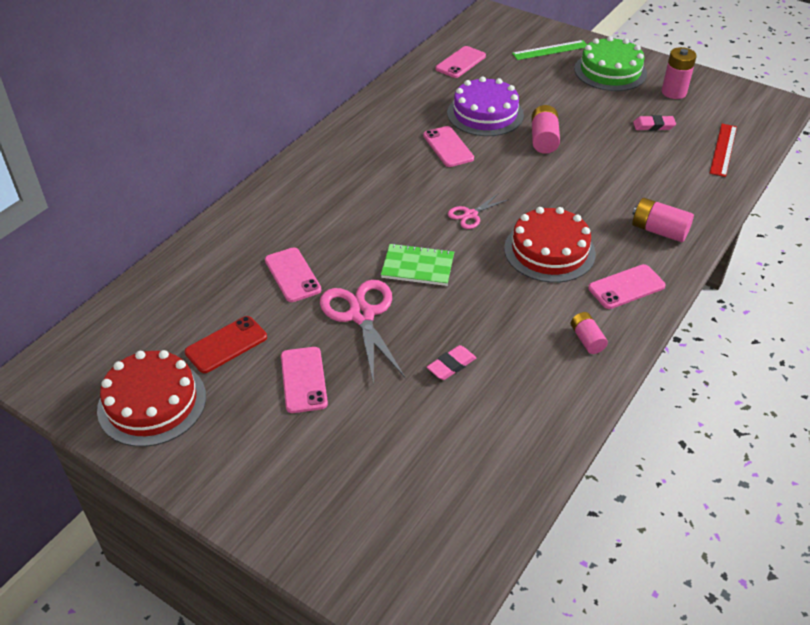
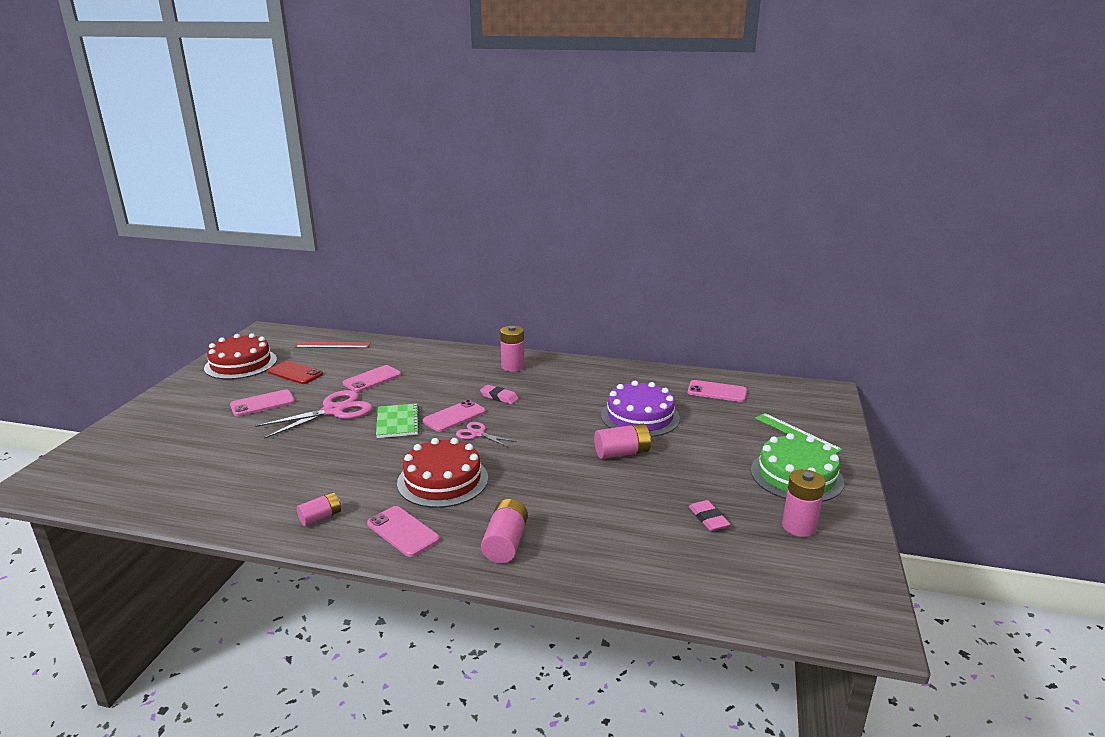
camera: 70 degrees right, 20 degrees down
(330, 164) = (512, 367): none -> pink battery
(448, 147) = (571, 408): pink phone -> pink phone (454, 416)
(451, 365) = (281, 456): pink eraser -> pink eraser (499, 397)
(723, 149) = (702, 579): red ruler -> red ruler (333, 345)

